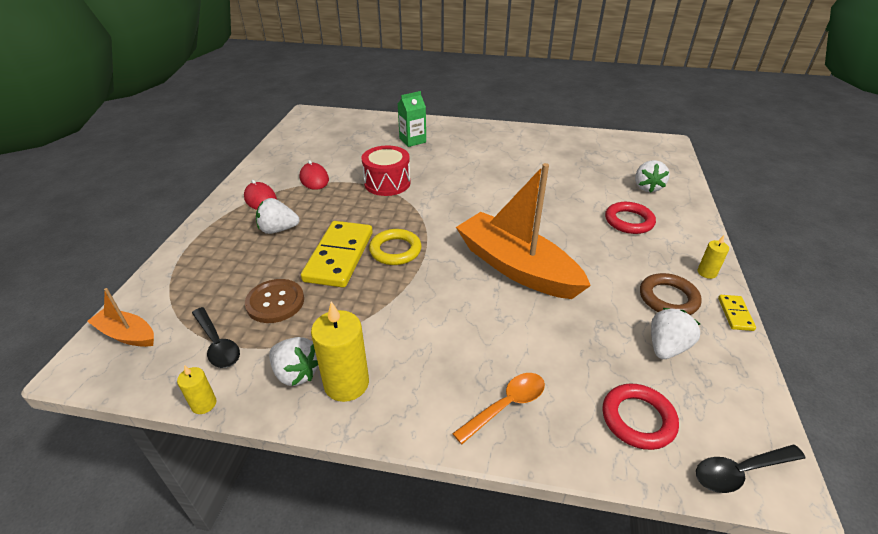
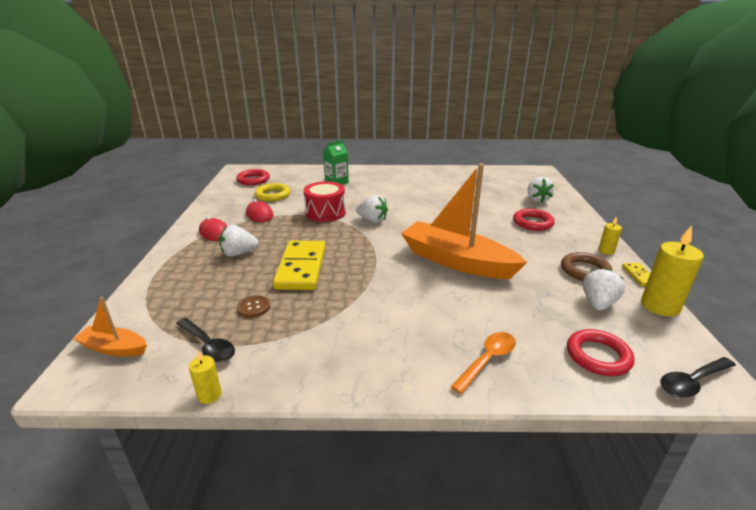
camera: 10 degrees left, 10 degrees down
(275, 302) = (253, 307): brown button -> brown button, size x0.62
(296, 373) = (291, 359): white strawberry -> white strawberry (372, 220)
(320, 129) = (253, 180): none -> red ring
(346, 383) = (341, 361): yellow candle -> yellow candle (660, 306)
(395, 250) = (349, 259): yellow ring -> yellow ring (273, 195)

